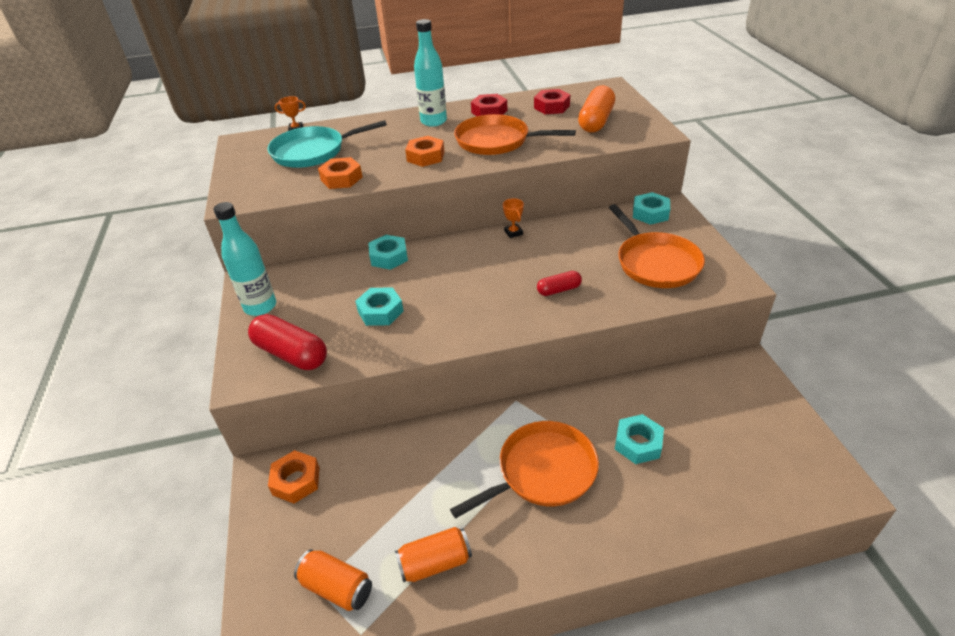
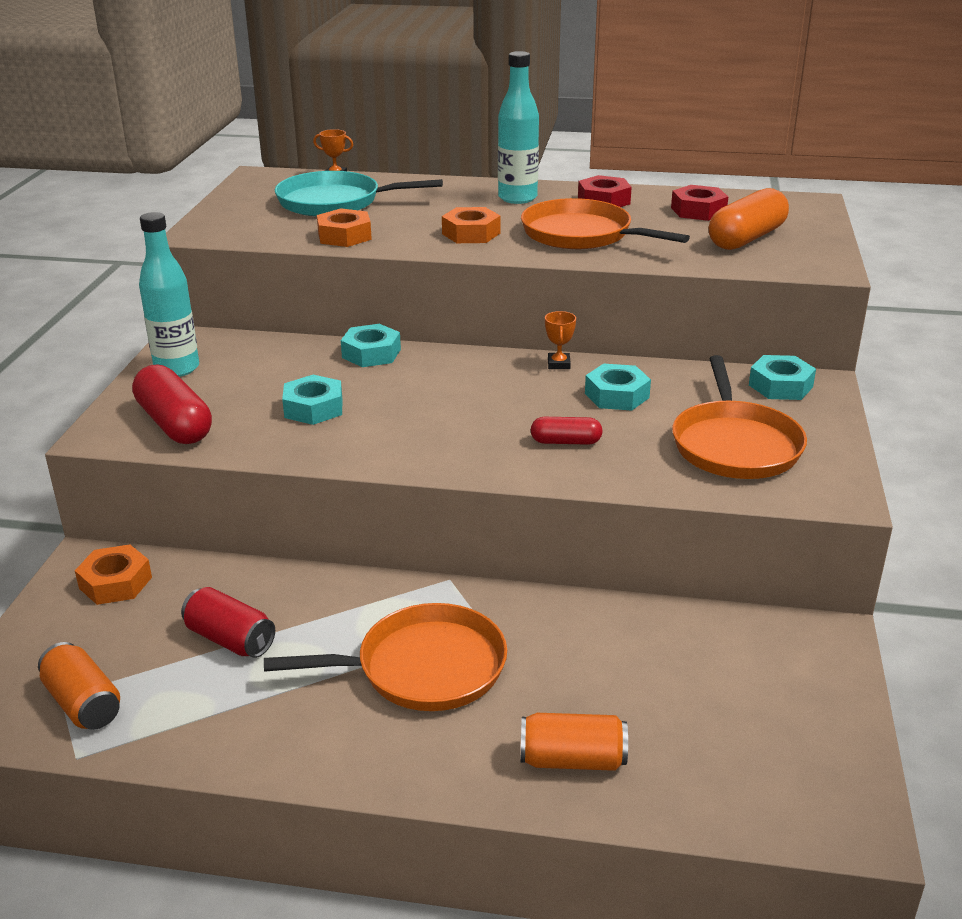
camera: 20 degrees right, 10 degrees down
(405, 497) = (230, 639): none -> red can
(435, 563) = (214, 718): orange can -> orange can (572, 760)
(638, 443) = (581, 677): turquoise nut -> turquoise nut (617, 395)

